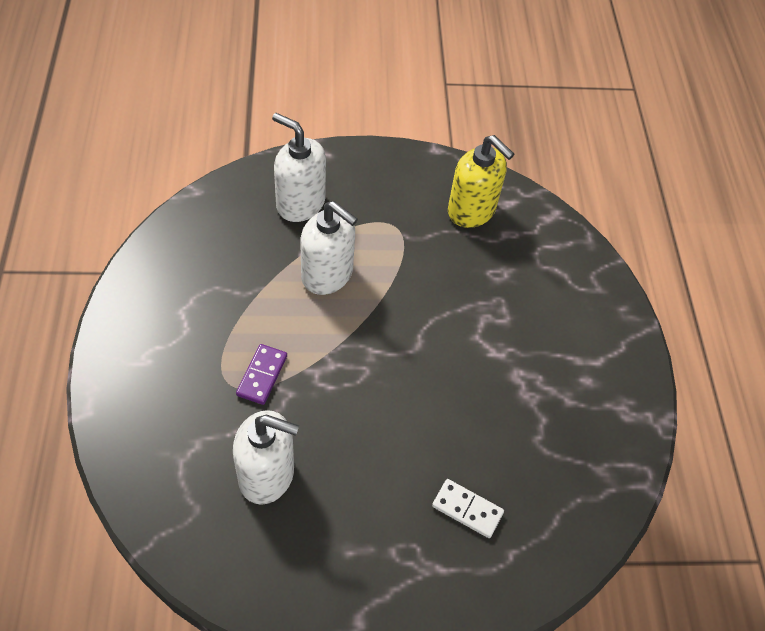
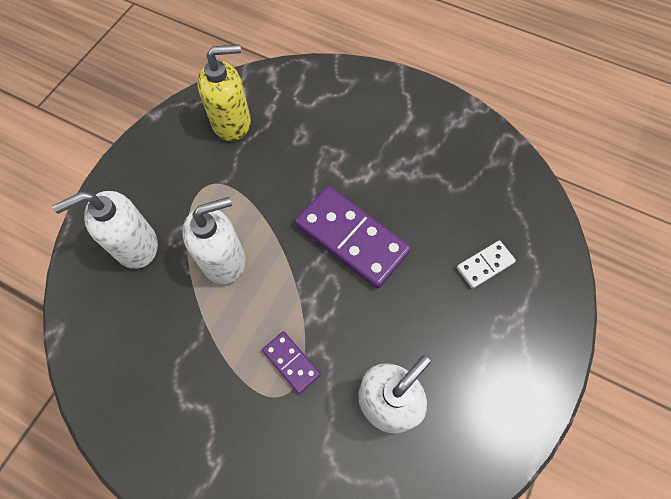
camera: 55 degrees left, 10 degrees up
(416, 369) = (352, 238): none -> purple domino

